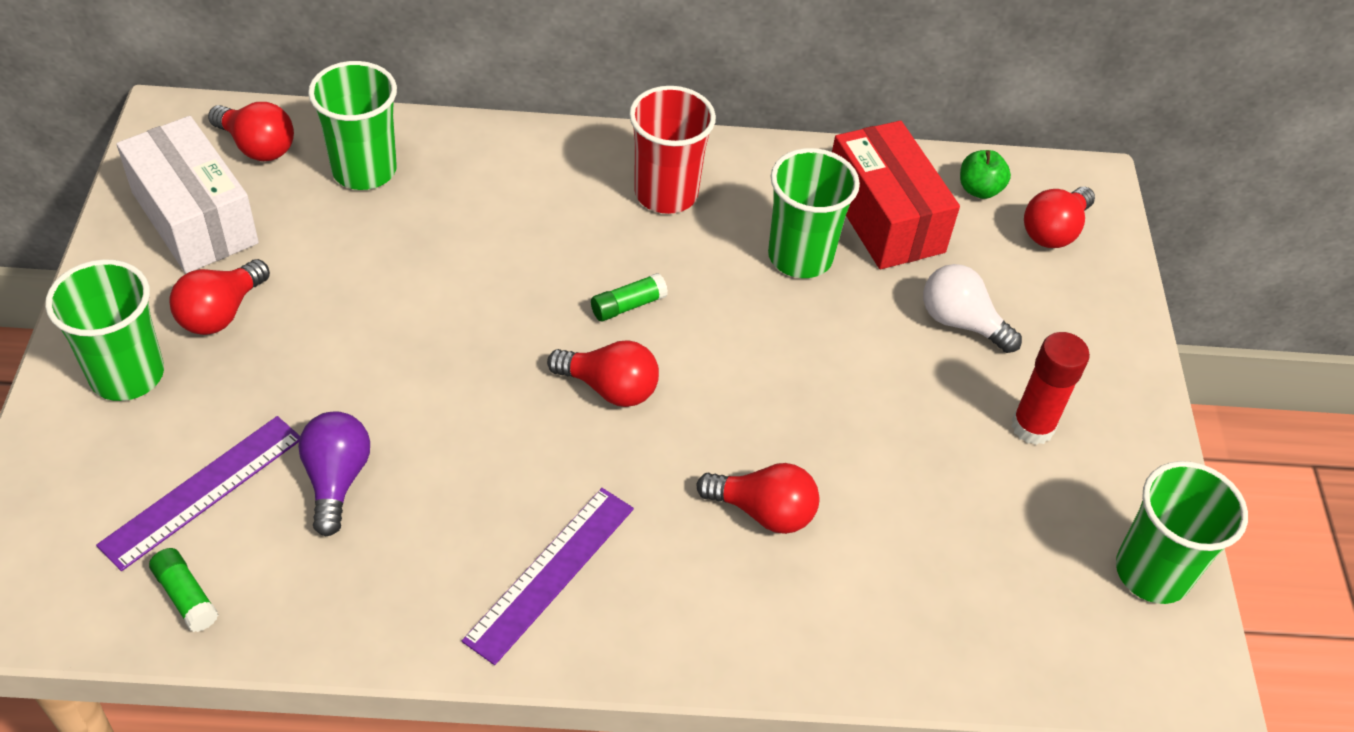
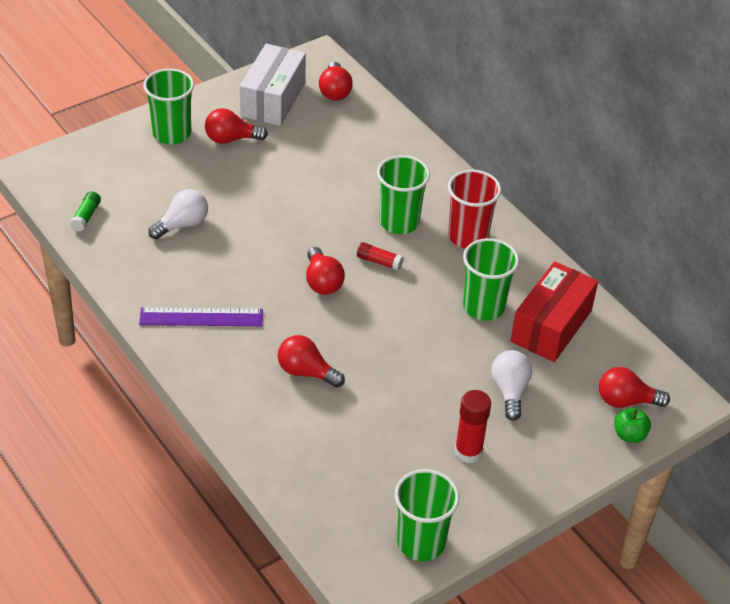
camera: 55 degrees right, 5 degrees down
(203, 491) = (138, 190): purple ruler -> none
(336, 480) = (182, 224): purple light bulb -> white light bulb
(364, 170) = (360, 131): green cup -> green cup (399, 222)
(628, 305) = (379, 261): green glue stick -> red glue stick
(763, 512) = (306, 372): red light bulb -> red light bulb turned 135 degrees clockwise
(979, 190) = (620, 355): green apple -> green apple (629, 435)

